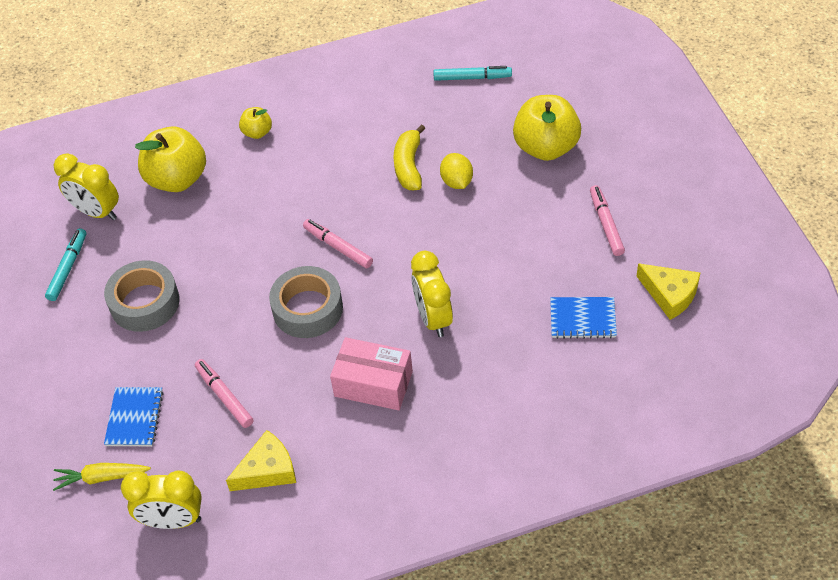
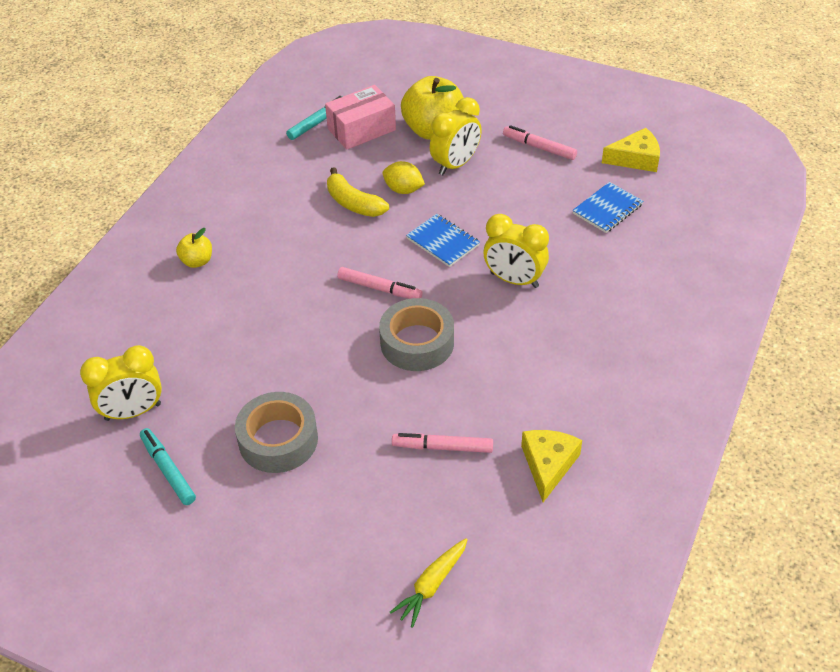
camera: 50 degrees left, 5 degrees down
(135, 418) = (394, 522): blue notebook -> blue notebook (443, 242)
(173, 520) = (532, 560): yellow clock -> yellow clock (455, 165)
(177, 179) = (174, 338): yellow apple -> none
(338, 247) = (379, 288): pink marker -> pink marker turned 150 degrees counterclockwise
(373, 384) = (536, 350): pink box -> pink box (361, 129)

